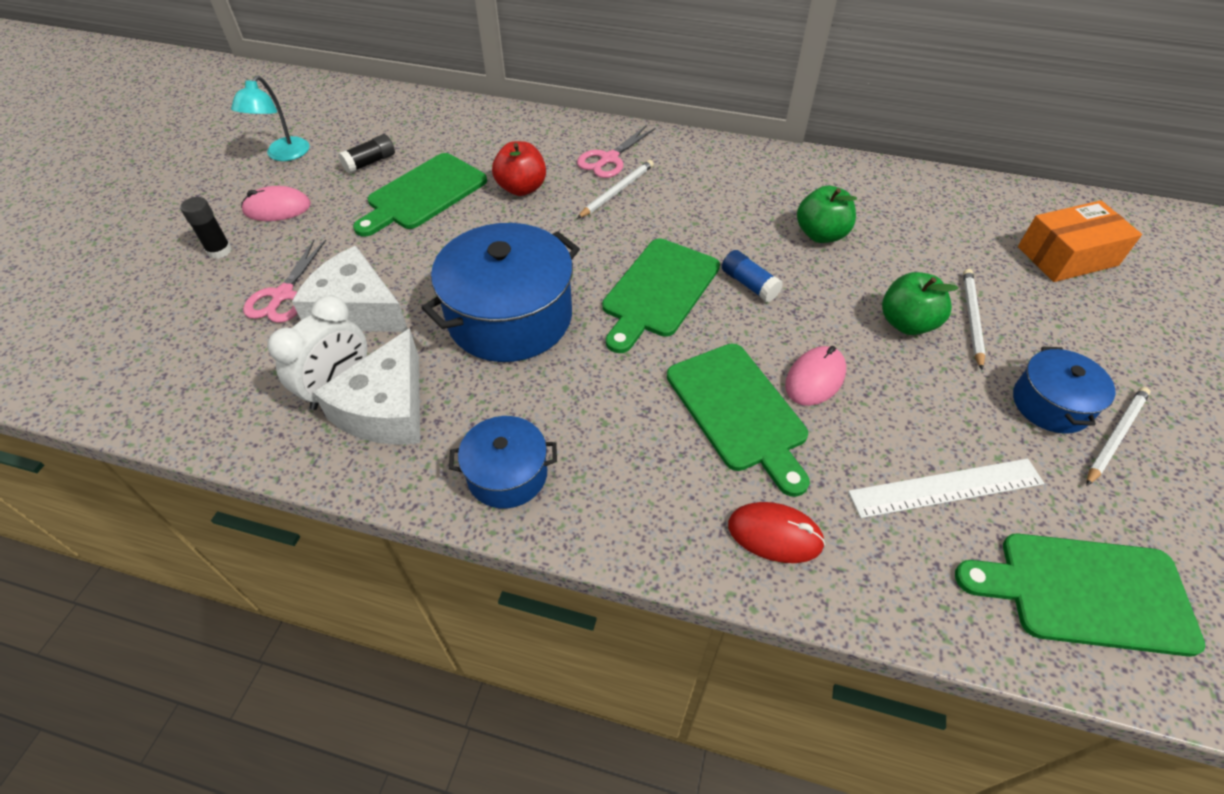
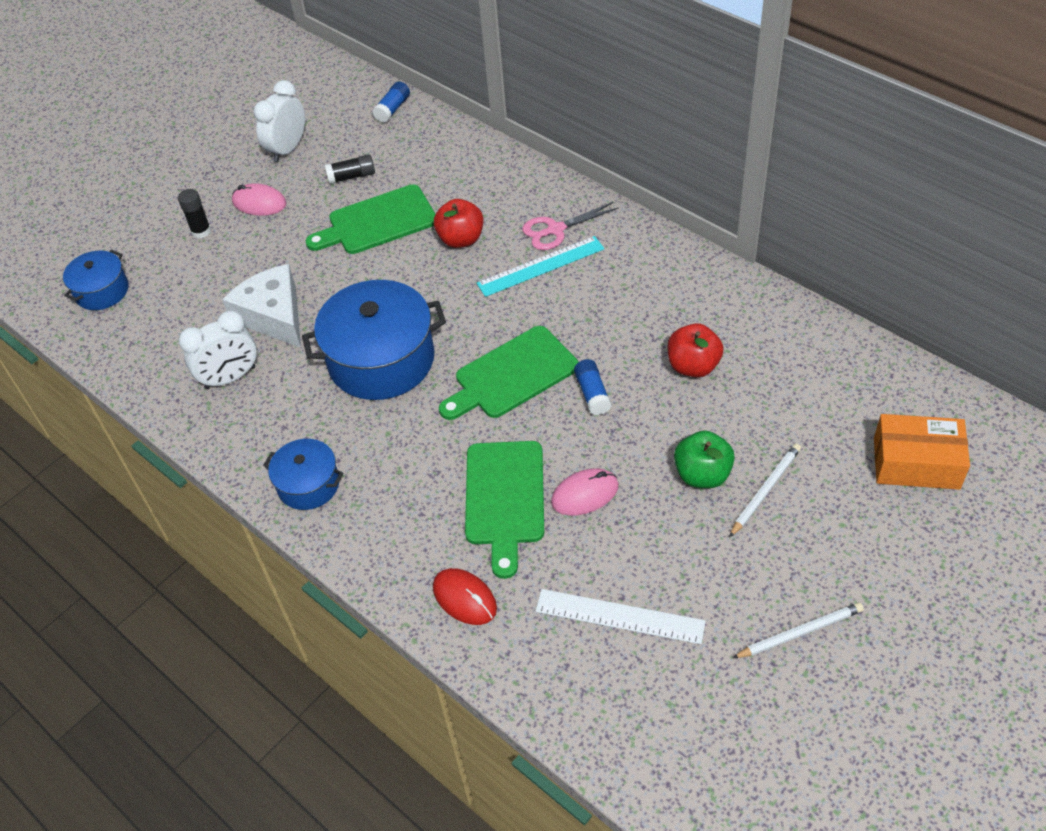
camera: 30 degrees right, 0 degrees up
(283, 155) = (288, 149): turquoise lamp -> white clock
(283, 295) = (228, 286): pink scissors -> none
(379, 100) = (393, 109): none -> blue glue stick
(387, 408) = (255, 405): white cheese -> none
(617, 191) = (541, 266): white pencil -> turquoise ruler
(821, 234) = (693, 366): green apple -> red apple
(1050, 404) = (767, 587): blue pot -> blue pot (102, 291)
(1086, 592) = (662, 729): green cutting board -> none

